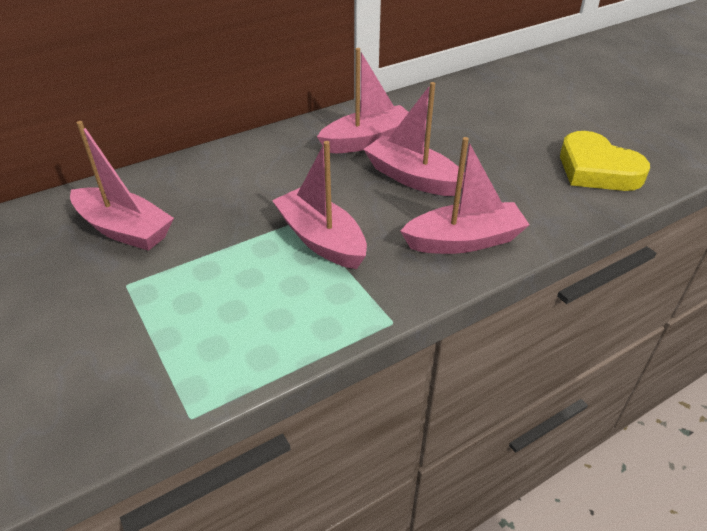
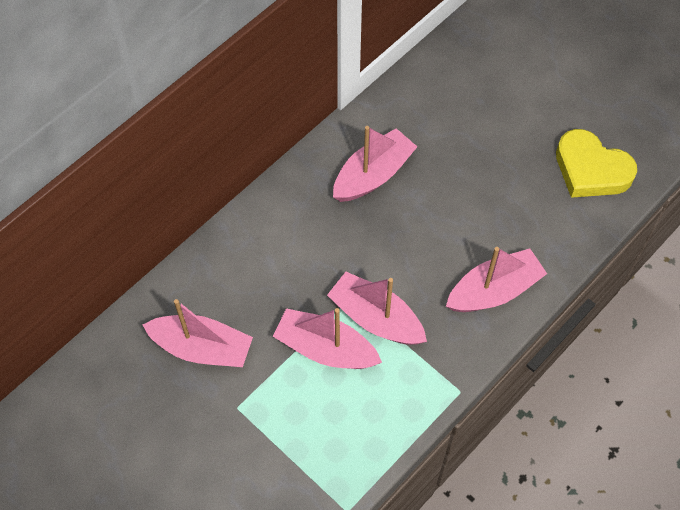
camera: 15 degrees left, 20 degrees up
(412, 178) = (430, 220): pink boat -> pink boat (325, 348)

